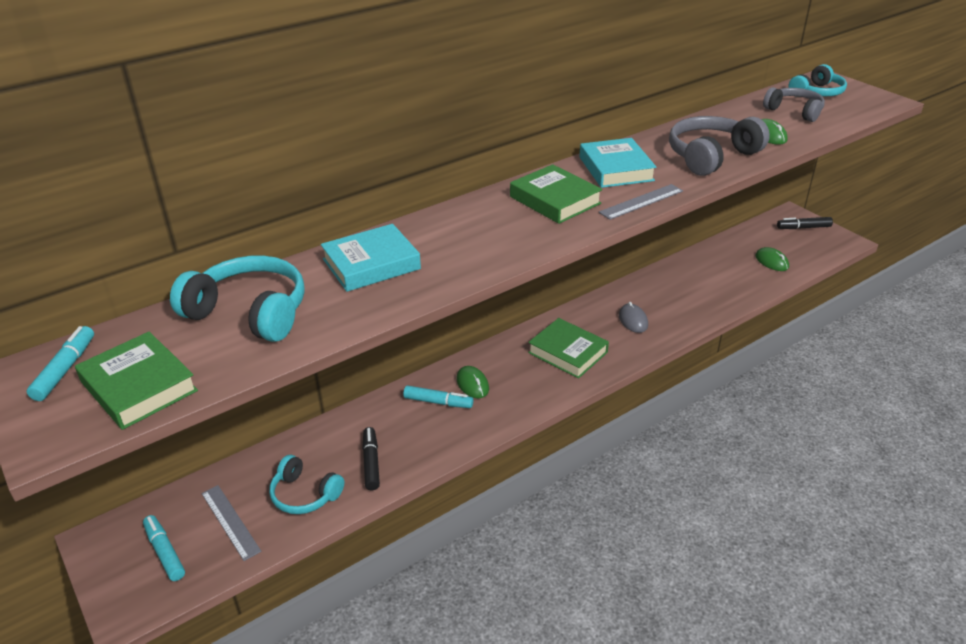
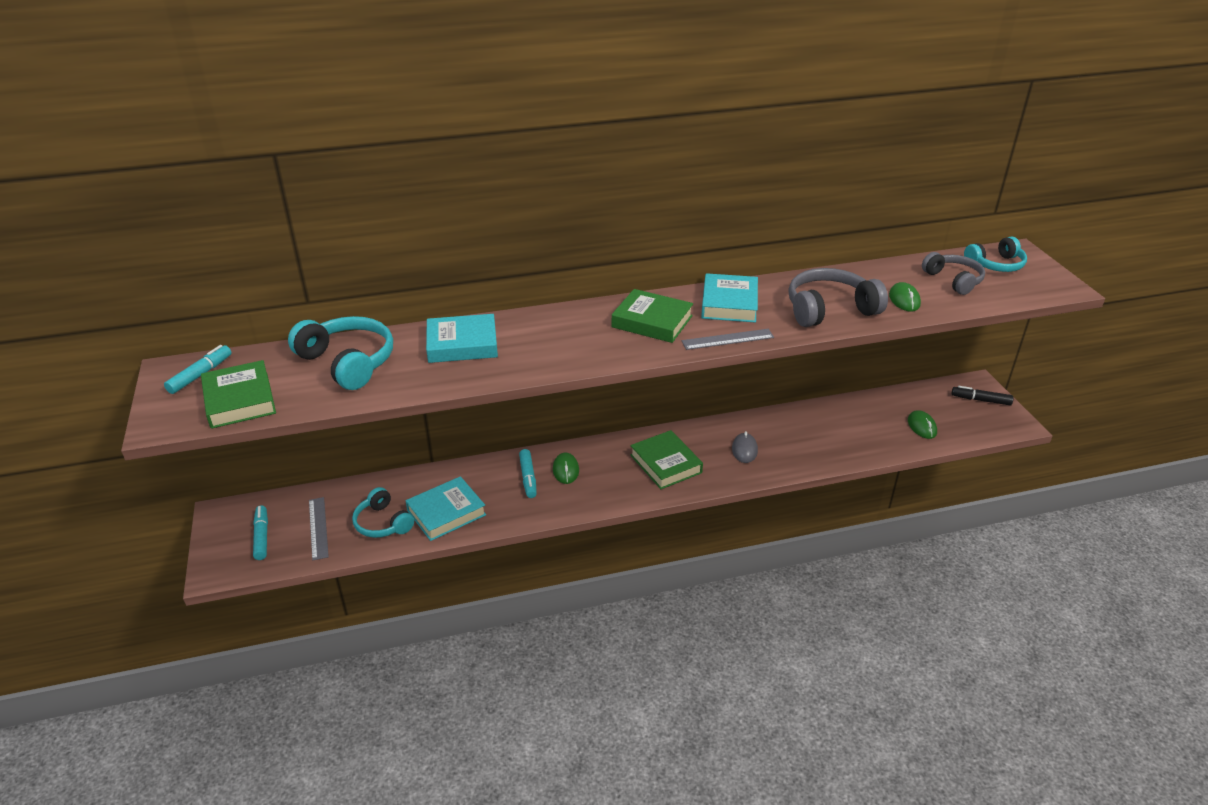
camera: 20 degrees right, 0 degrees up
(371, 463) = (446, 513): black marker -> turquoise book
(438, 402) = (528, 477): turquoise marker -> turquoise marker turned 45 degrees clockwise
(555, 200) = (652, 321): green book -> green book turned 45 degrees counterclockwise

